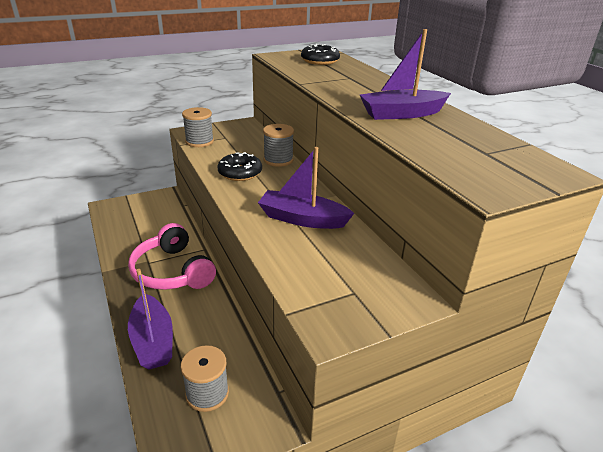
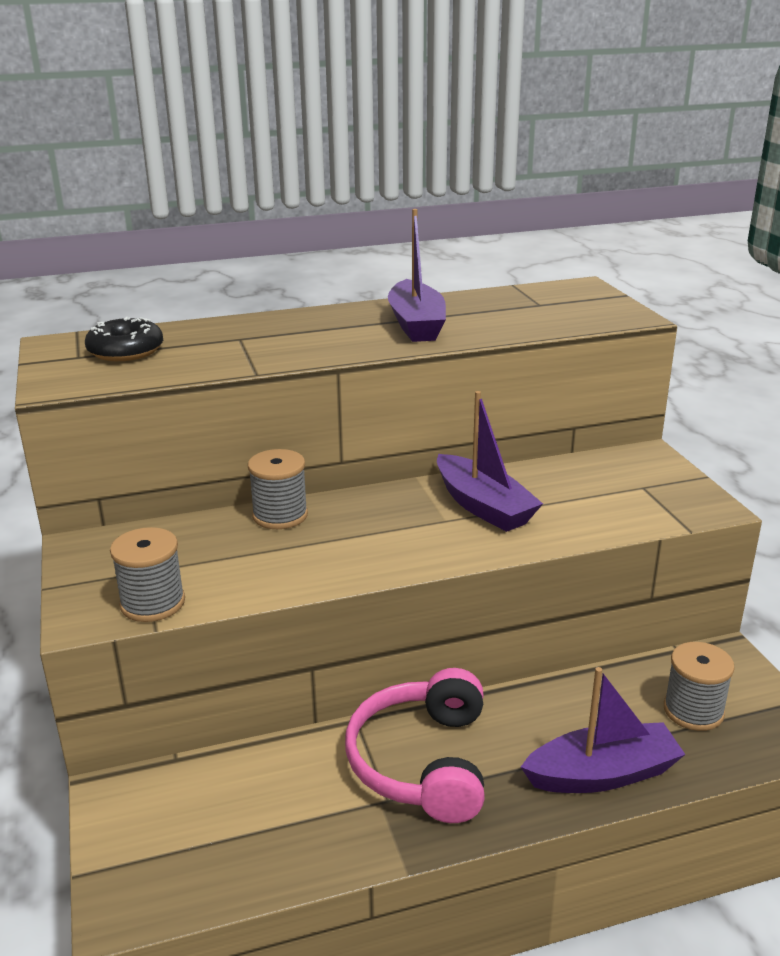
camera: 80 degrees left, 5 degrees down
(172, 271) = (422, 762): pink headphones -> pink headphones turned 120 degrees clockwise
(240, 173) = (321, 555): black donut -> none
(302, 219) = (483, 506): purple boat -> purple boat turned 60 degrees counterclockwise

